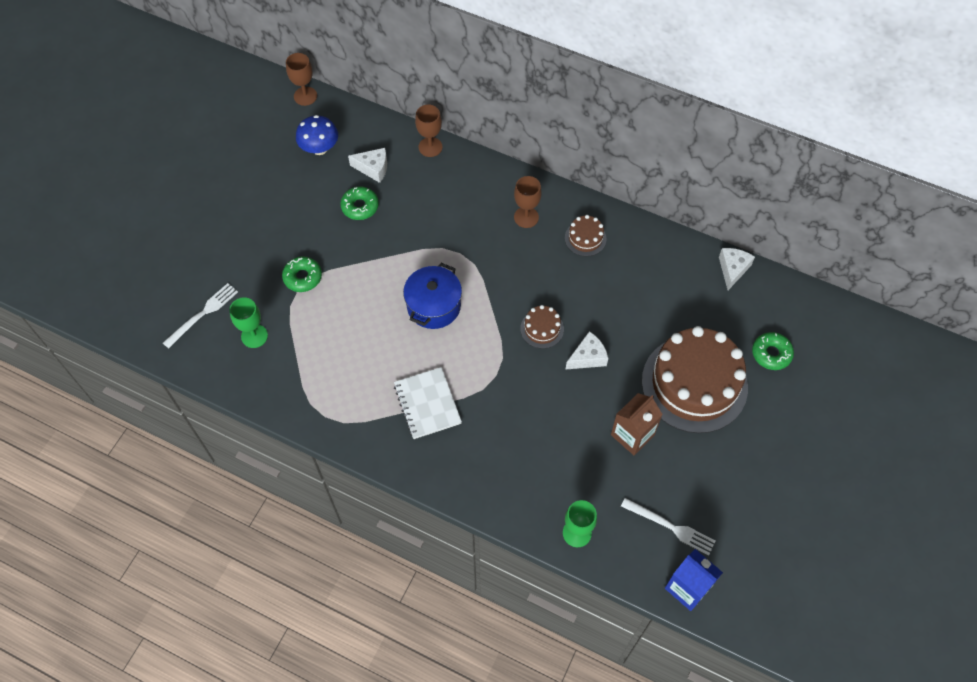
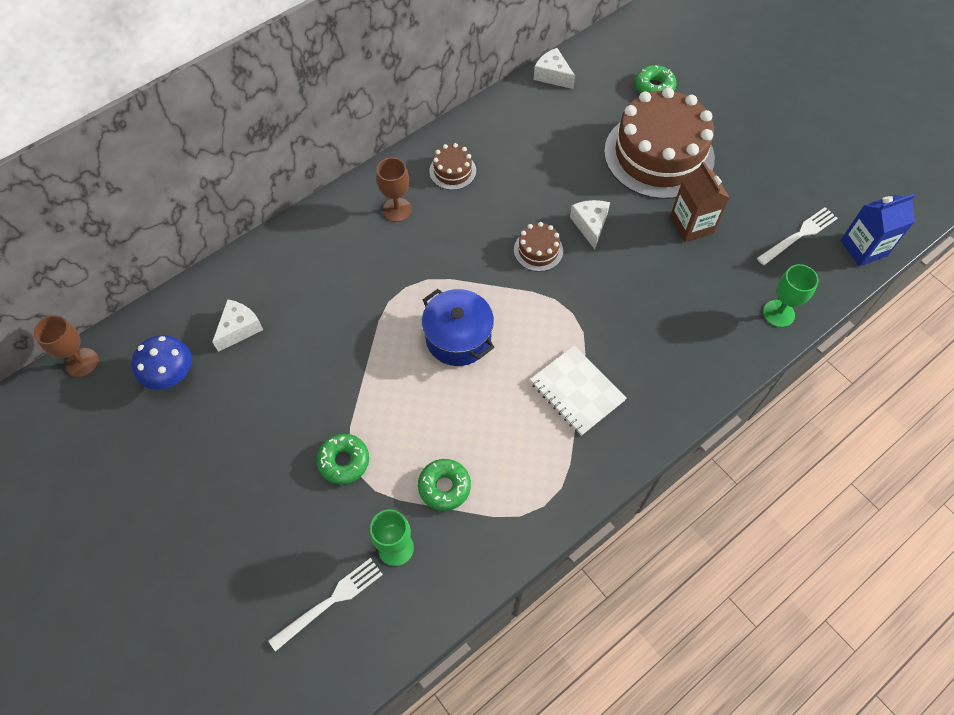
camera: 65 degrees left, 0 degrees up
(203, 314) = (330, 602): white fork -> white fork turned 75 degrees clockwise
(360, 206) = (283, 362): green donut -> green donut (444, 487)
(427, 404) = (577, 391): white notebook -> white notebook turned 45 degrees clockwise
(430, 147) = (249, 261): brown goblet -> none

